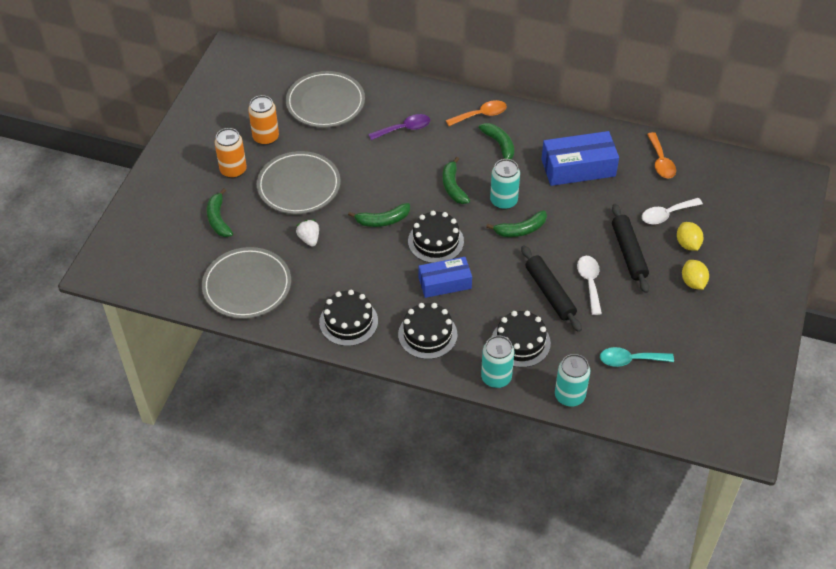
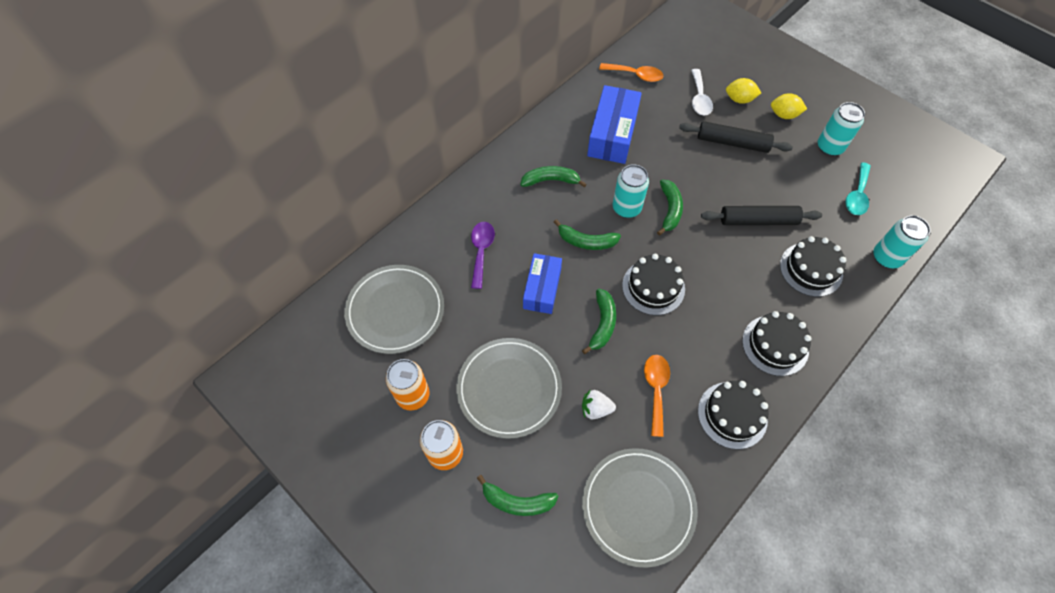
camera: 65 degrees left, 10 degrees up
(445, 283) = (712, 302): blue box -> blue box (542, 288)
(481, 115) = (501, 178): orange spoon -> orange spoon (656, 390)
(496, 378) = (848, 307): turquoise can -> turquoise can (829, 147)
(589, 282) = (757, 185): white spoon -> none

